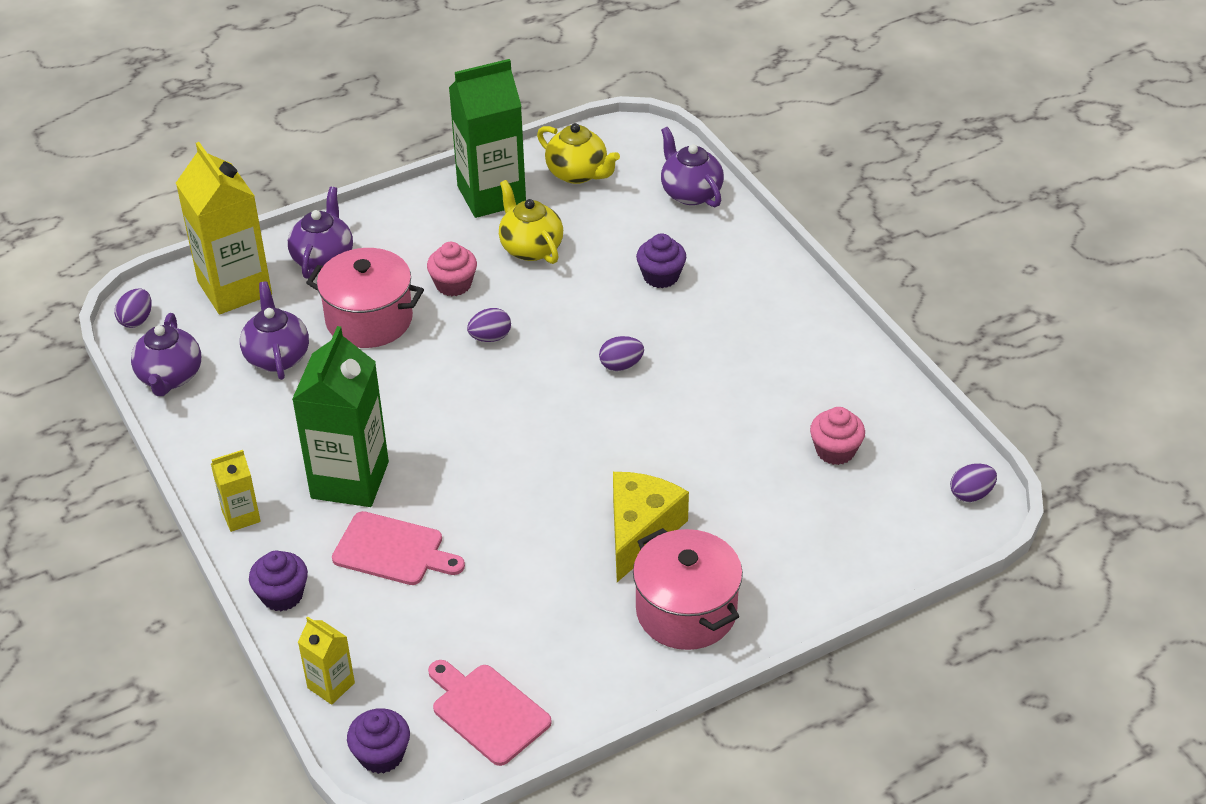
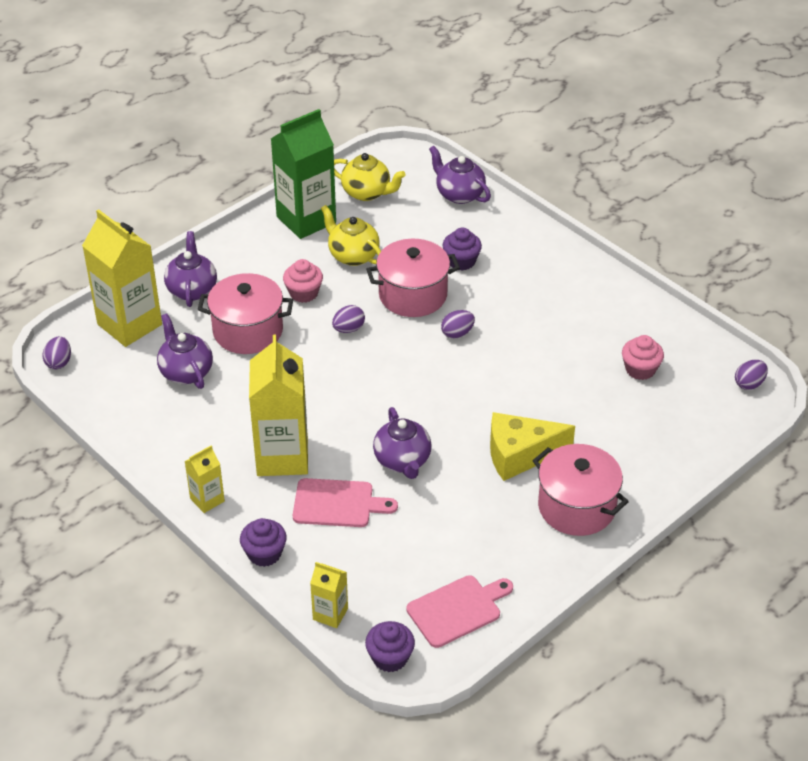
camera: 15 degrees left, 0 degrees up
(170, 377) = (105, 403): purple teapot -> purple teapot (402, 461)
(350, 480) = (282, 456): green carton -> yellow carton
(487, 711) = (457, 609): pink cutting board -> pink cutting board turned 120 degrees clockwise
(585, 308) = (413, 295): none -> pink pot
(640, 531) = (520, 455): yellow cheese -> yellow cheese turned 105 degrees counterclockwise

